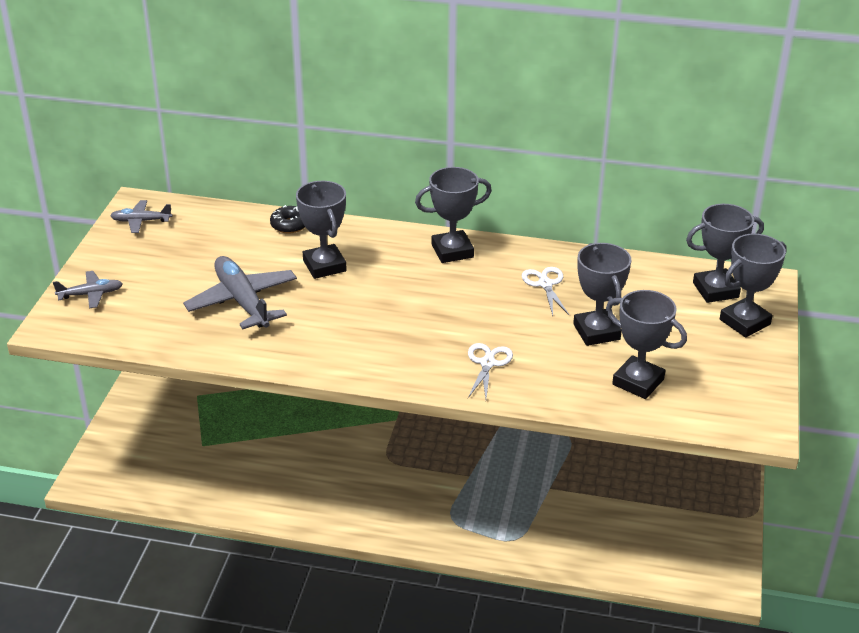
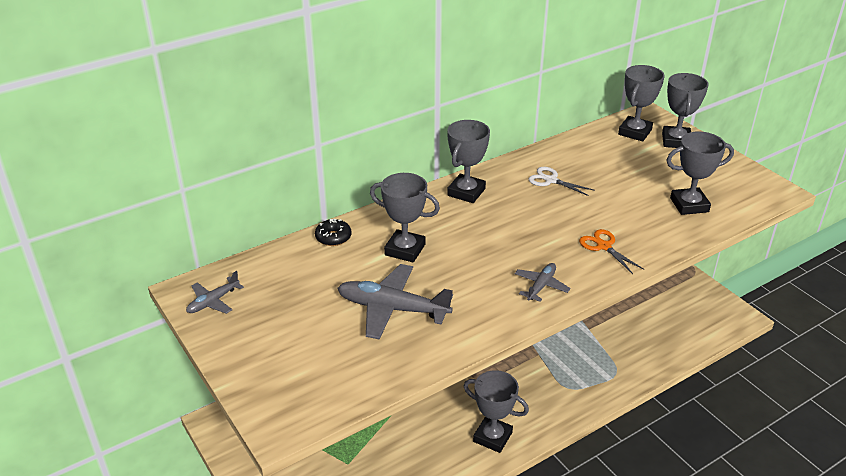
camera: 45 degrees left, 0 degrees up
(91, 294) = (268, 381): grey plane -> grey plane (541, 286)
(487, 363) = (603, 246): white scissors -> orange scissors
(596, 332) = (623, 191): grey trophy -> grey trophy (492, 437)

